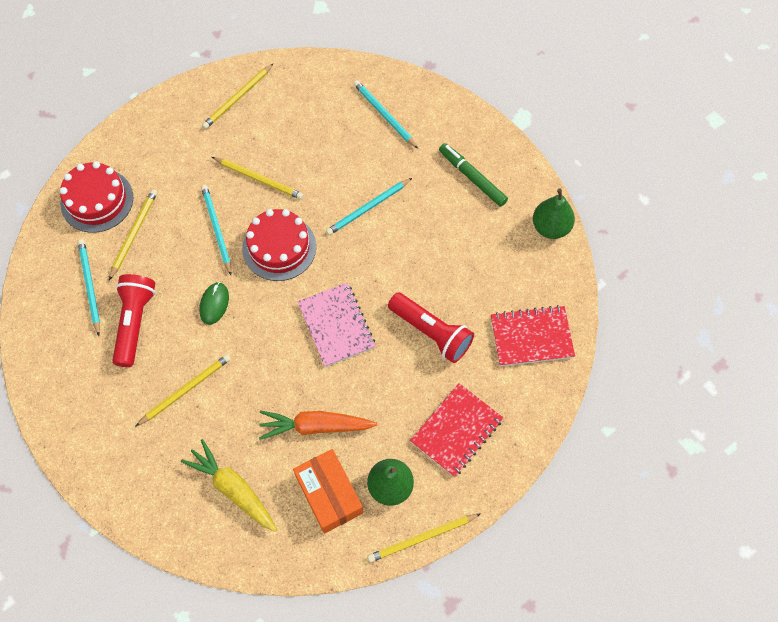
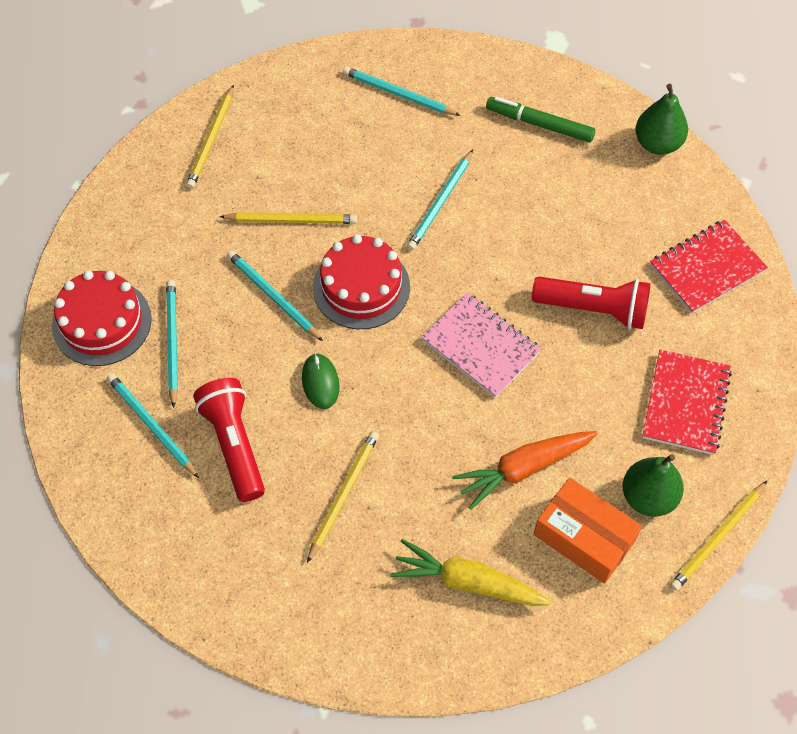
camera: 25 degrees left, 5 degrees down
(134, 234) = (172, 342): yellow pencil -> turquoise pencil

